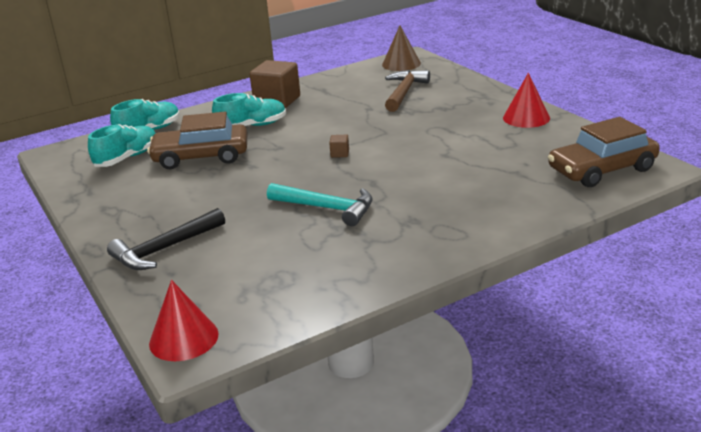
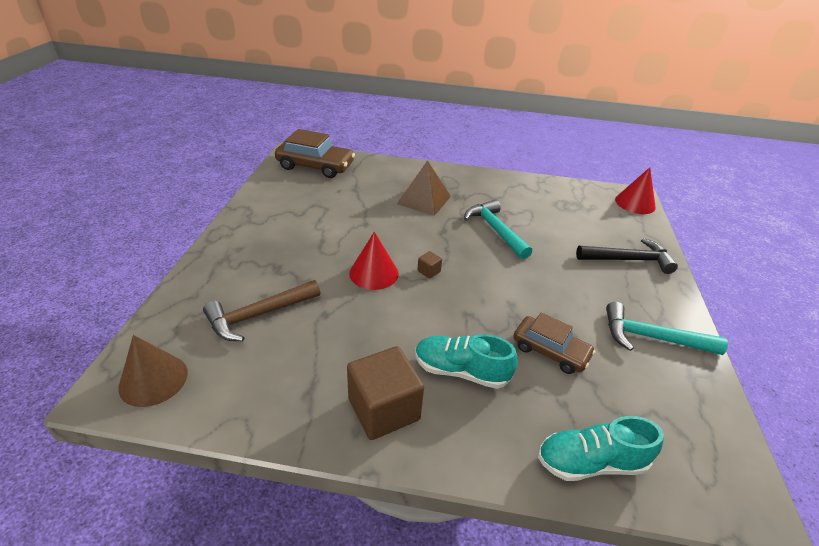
camera: 145 degrees left, 10 degrees up
(124, 196) = (651, 338): none -> turquoise hammer
(127, 158) = (636, 409): turquoise shoe -> none
(201, 157) = (550, 351): brown car -> brown car, size x0.65
(437, 198) = (424, 200): none -> brown pyramid
(526, 118) = (258, 218): red cone -> red cone (374, 273)

